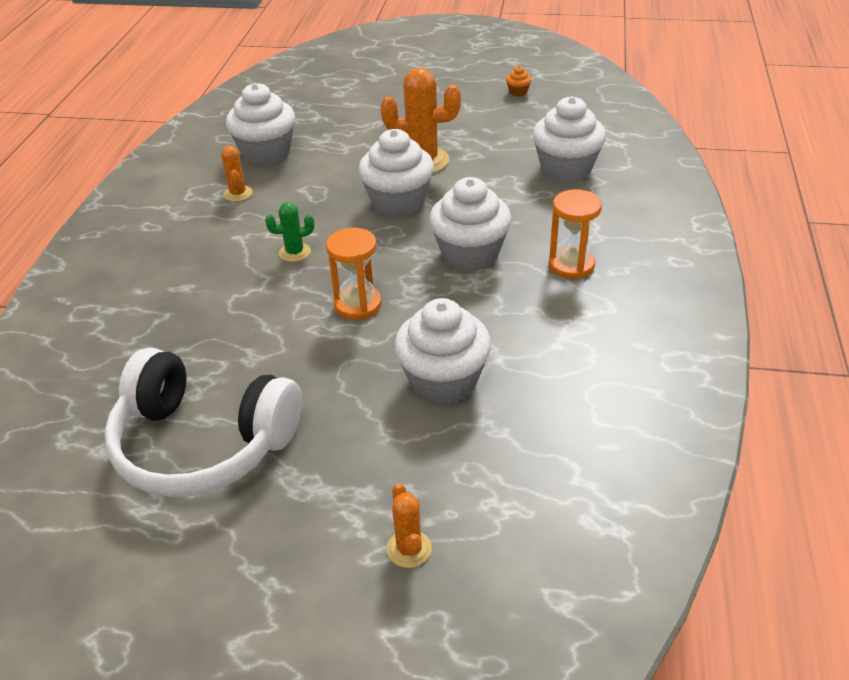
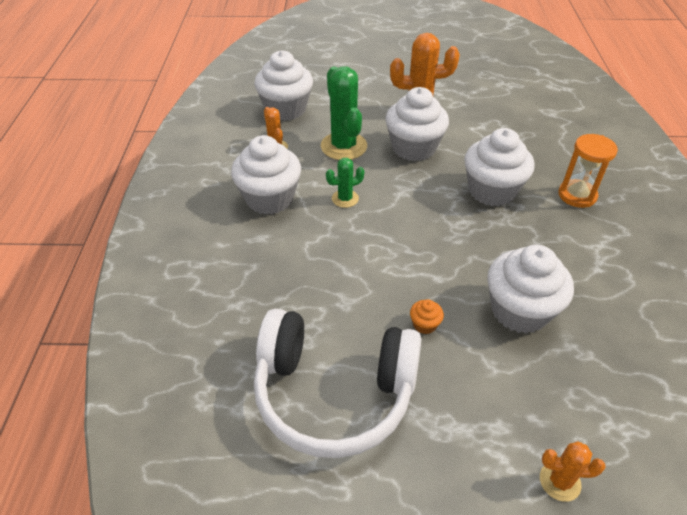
camera: 10 degrees left, 5 degrees up
(316, 196) = (343, 146): none -> green cactus
(358, 305) = (418, 244): orange hourglass -> none
(409, 549) = (560, 481): orange cactus -> orange cactus turned 60 degrees counterclockwise
(518, 92) = (470, 49): orange cupcake -> orange cupcake (424, 324)
(566, 169) = (536, 112): white cupcake -> white cupcake (269, 198)

